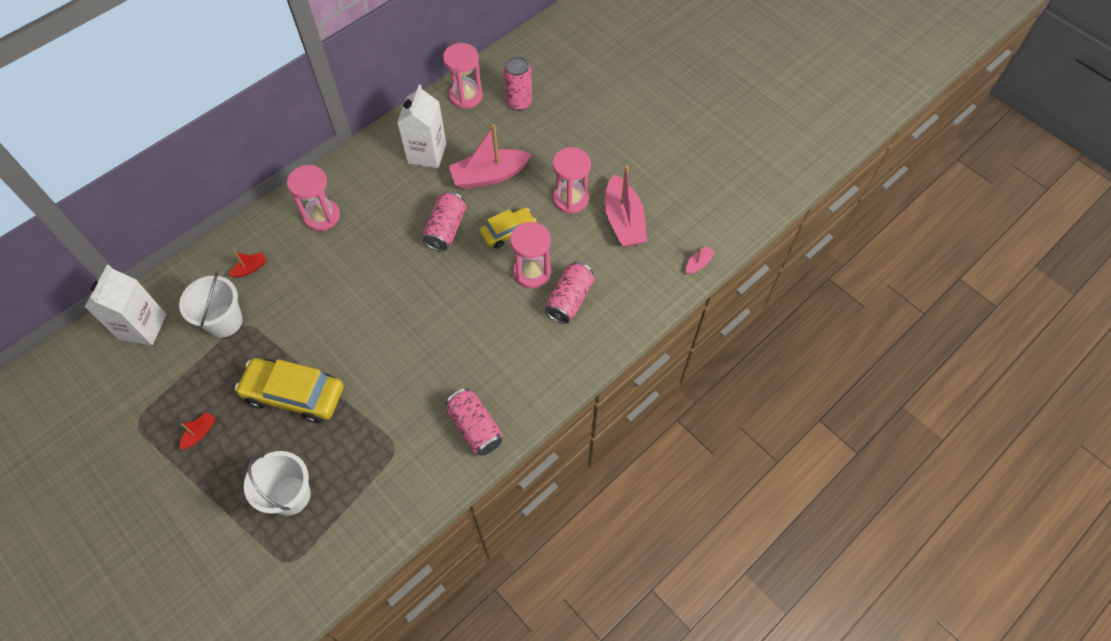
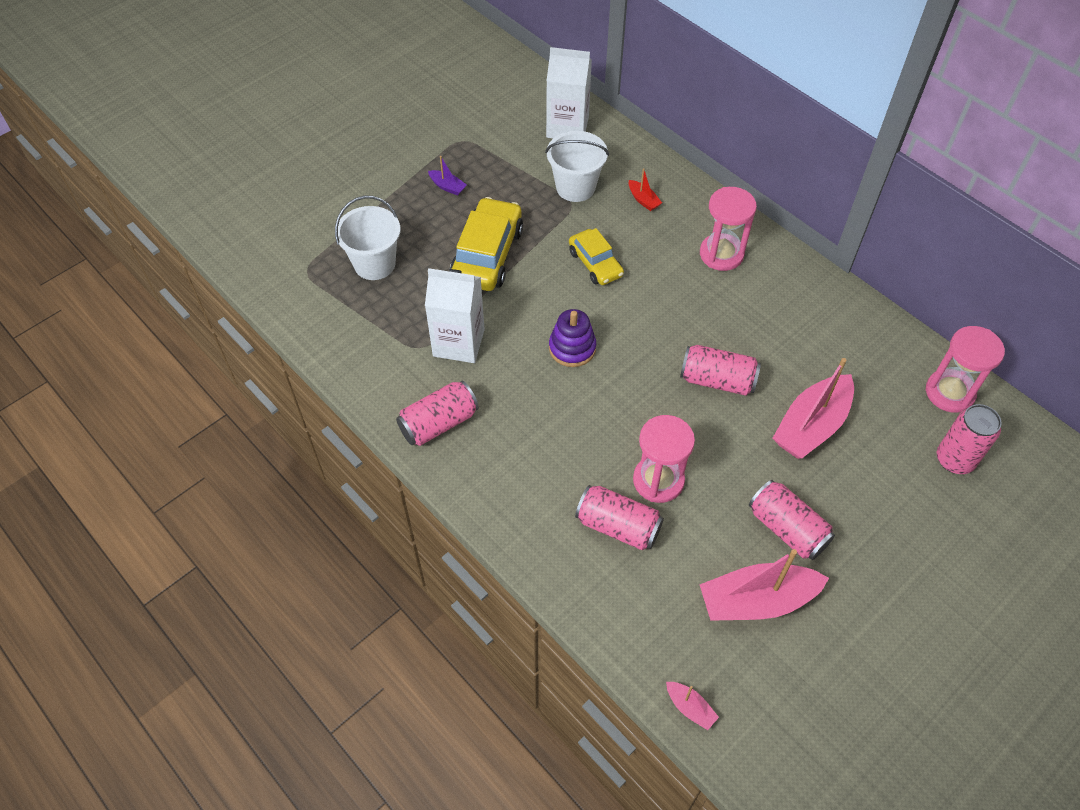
camera: 90 degrees right, 5 degrees down
(200, 433) = (447, 186): red boat -> purple boat
(406, 327) = (572, 348): none -> purple stacking toy
(427, 153) = (837, 353): white carton -> white carton (458, 343)
(489, 176) = (811, 426): pink boat -> pink boat turned 120 degrees counterclockwise
(508, 231) = (721, 451): yellow car -> yellow car (595, 263)
(570, 199) = (787, 529): pink hourglass -> pink can

